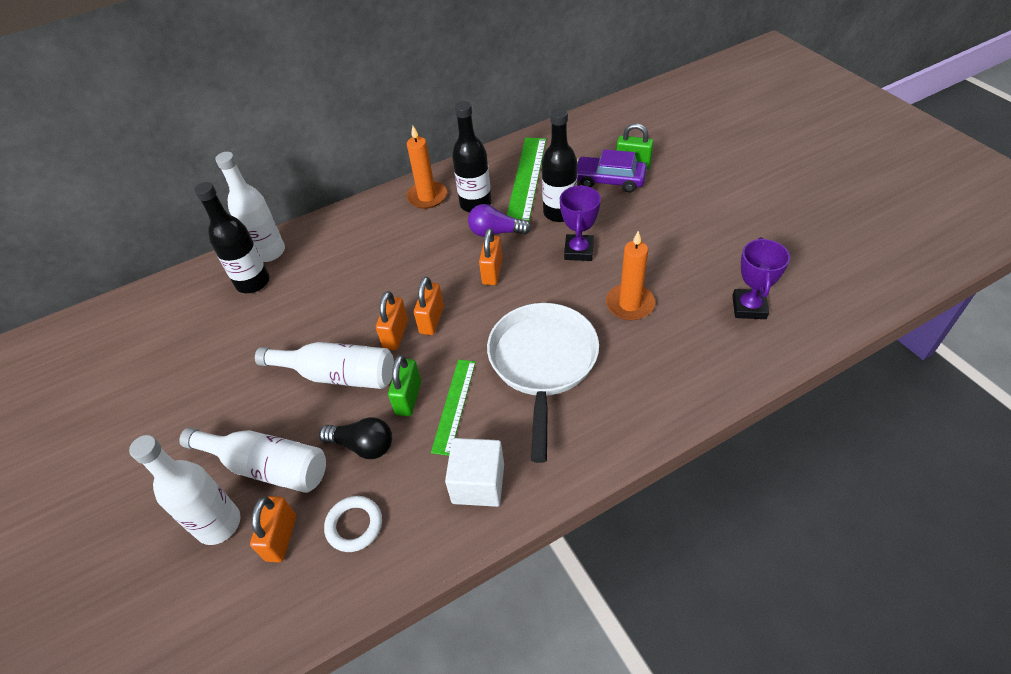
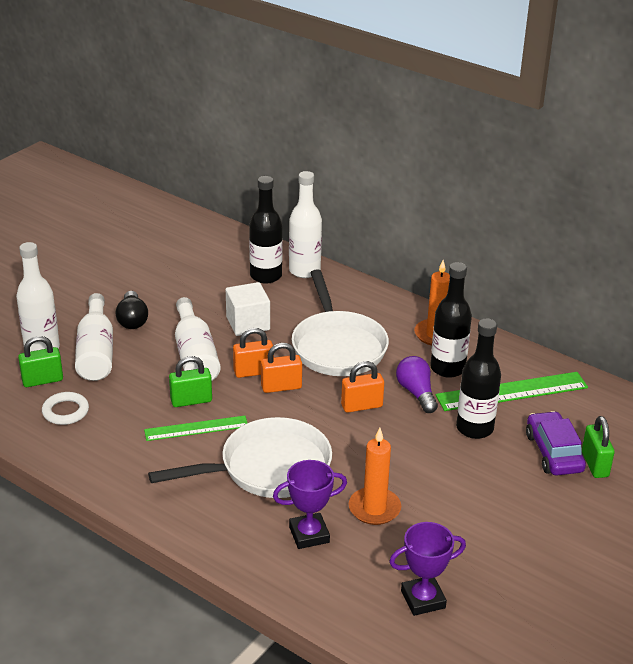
camera: 60 degrees right, 15 degrees down
(281, 538) = (42, 380): orange padlock -> green padlock
(363, 445) = (135, 392): black light bulb -> black light bulb (132, 320)
(399, 263) = (337, 346): none -> white pan
(478, 483) = (127, 464): white cube -> white cube (248, 323)
(579, 251) = (427, 456): purple trophy -> purple trophy (309, 534)

